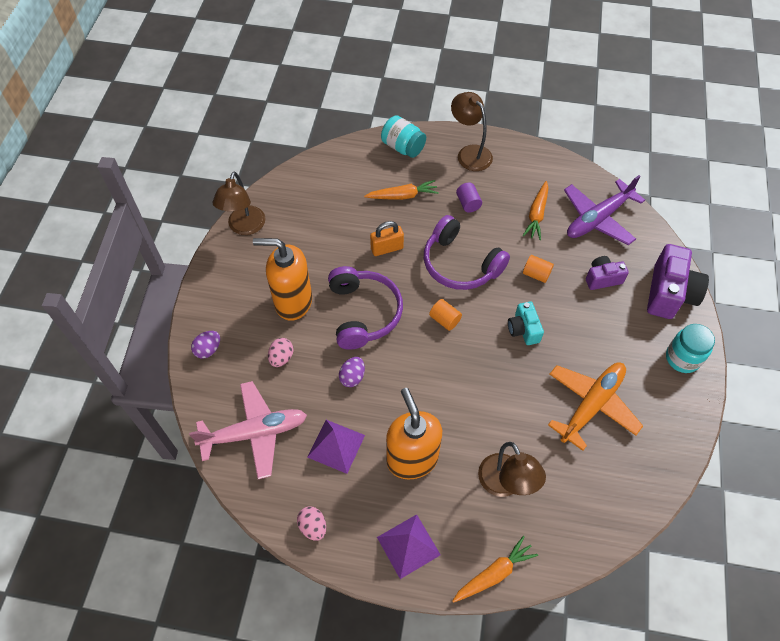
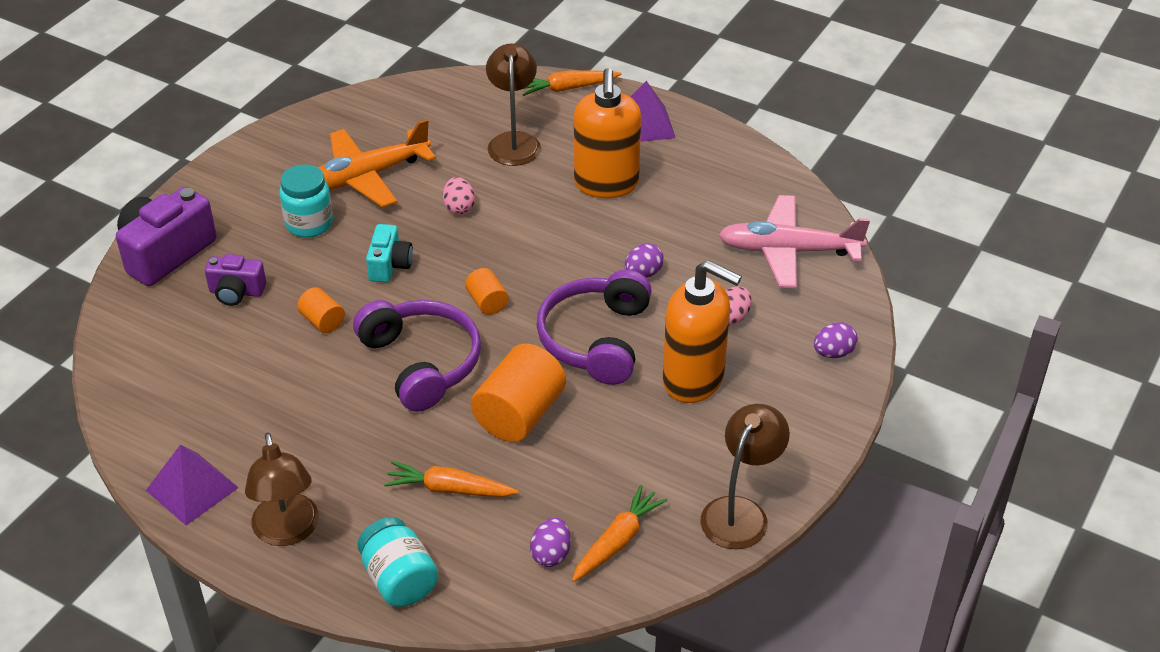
camera: 160 degrees left, 15 degrees down
(313, 527) = (742, 160): pink egg -> pink egg (459, 207)
(336, 179) = (551, 554): none -> purple egg
(336, 446) = (691, 216): purple pyramid -> purple pyramid (192, 488)
(387, 248) = (519, 414): orange padlock -> orange cylinder
(468, 203) = (350, 446): purple cylinder -> none
(536, 214) = (256, 399): orange carrot -> orange carrot (617, 541)
(598, 219) = (171, 367): purple plane -> none
(682, 358) = (219, 189): turquoise jar -> turquoise jar (309, 223)

